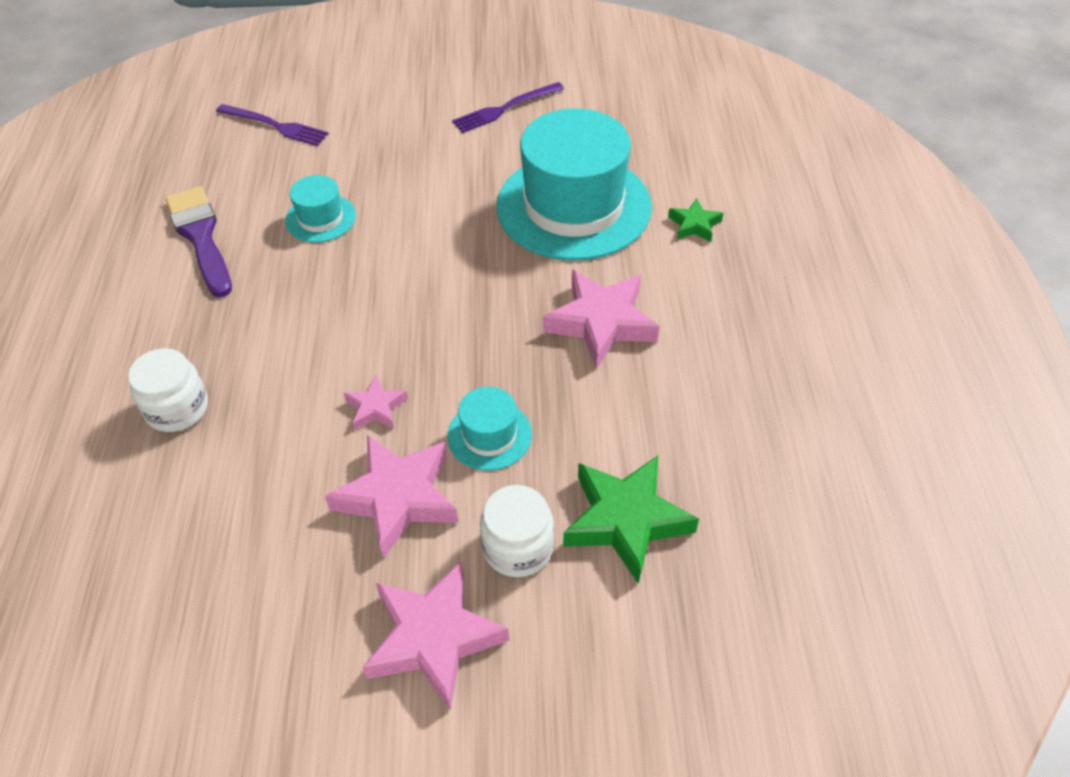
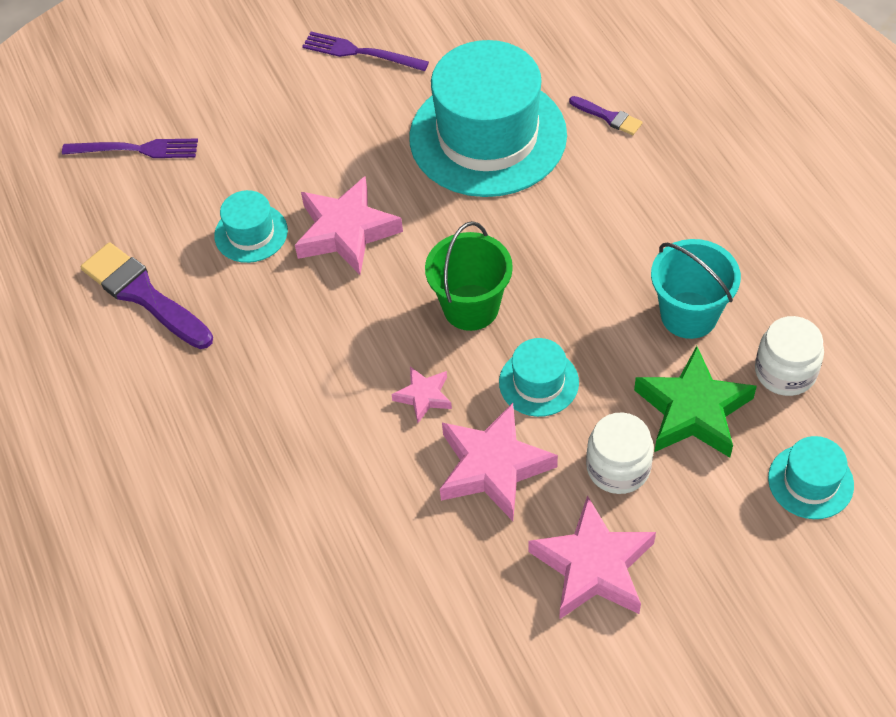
camera: 20 degrees left, 5 degrees up
(177, 408) = (241, 467): white jar -> white jar (785, 371)
(468, 344) = (471, 307): none -> green bucket
(505, 109) = (360, 52): purple fork -> purple fork turned 75 degrees clockwise
(601, 323) = (577, 243): pink star -> pink star (346, 232)
(673, 426) = (689, 315): none -> turquoise bucket
(694, 225) = (608, 117): green star -> purple brush
(712, 644) = (810, 481): none -> turquoise hat

